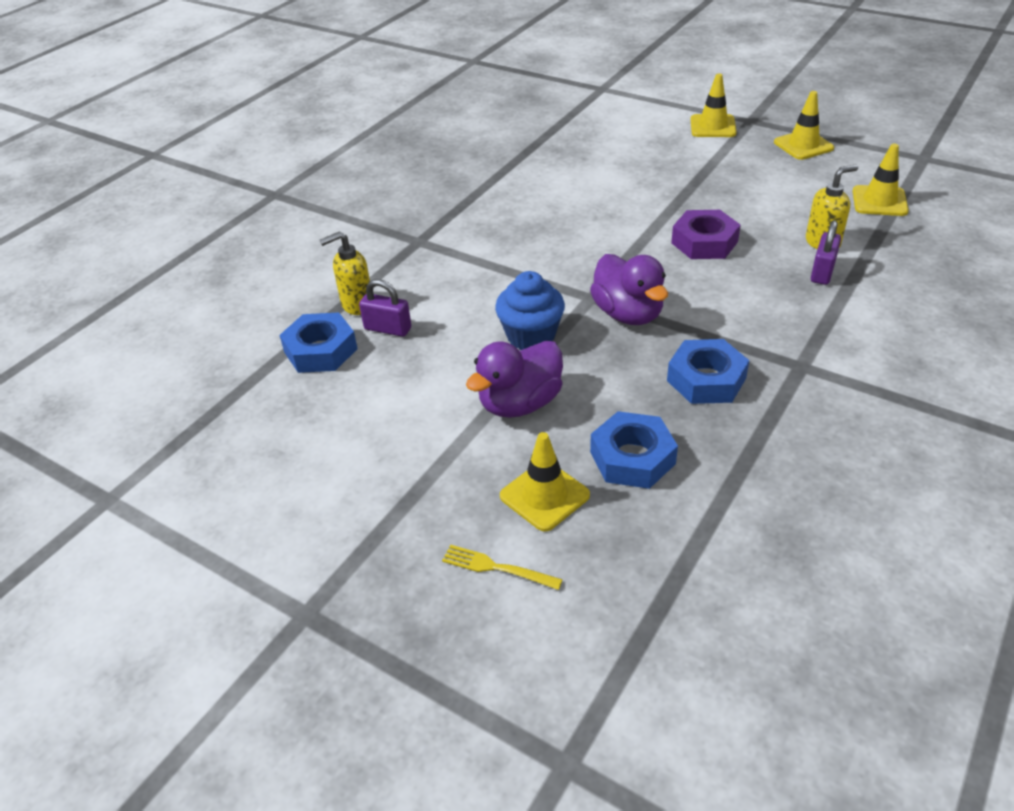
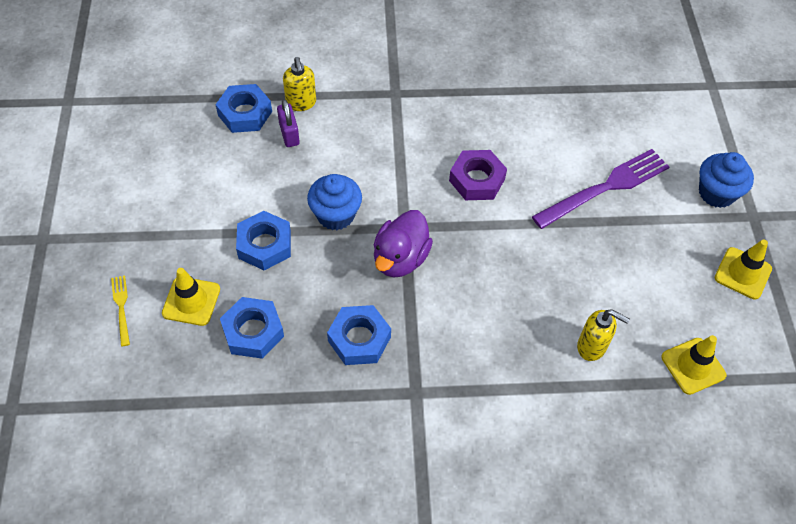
camera: 50 degrees right, 15 degrees up
(357, 305) = (301, 103): yellow soap dispenser -> yellow soap dispenser turned 135 degrees counterclockwise
(520, 403) = (264, 245): purple duck -> blue nut
(656, 172) = (606, 187): none -> purple fork
(704, 242) = (528, 265): purple nut -> purple nut (477, 180)
(713, 126) = (716, 193): yellow traffic cone -> blue cupcake
(822, 272) = (548, 362): purple padlock -> none

